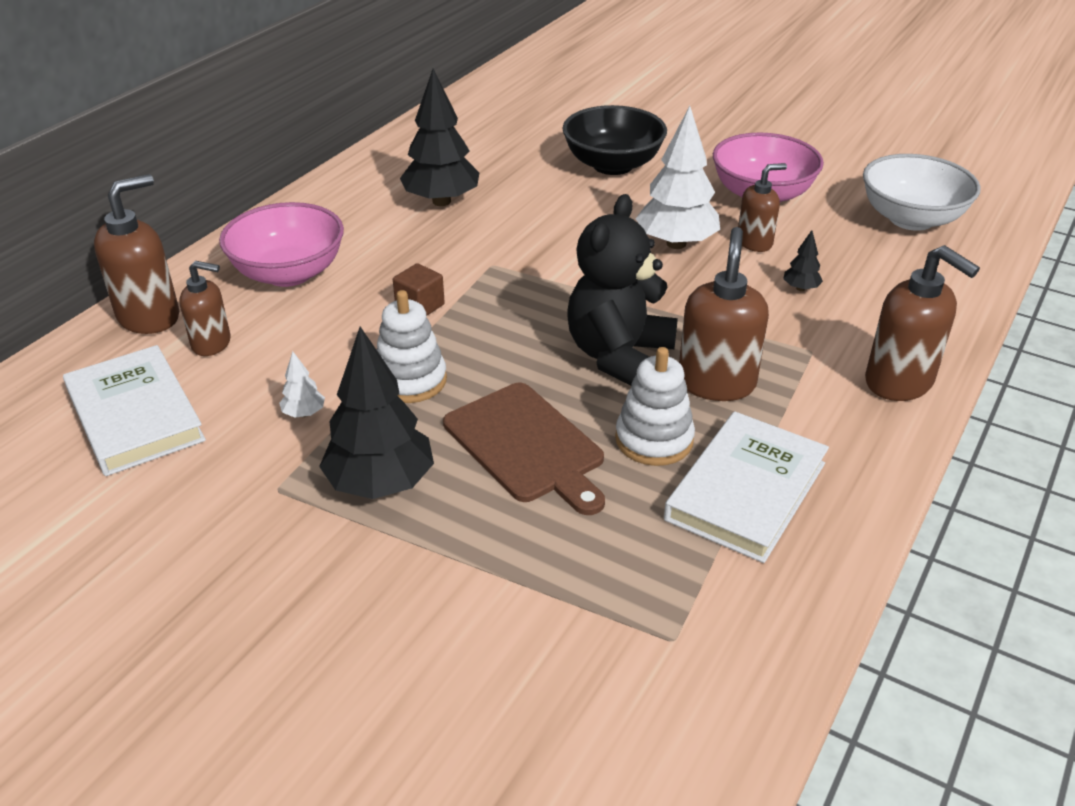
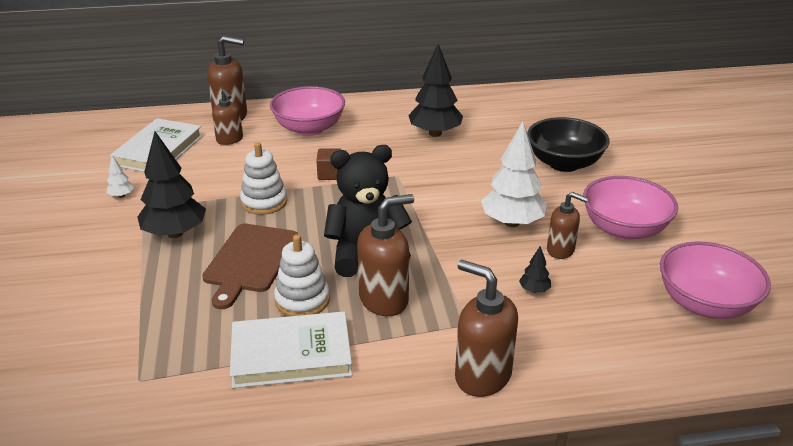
camera: 50 degrees right, 5 degrees down
(304, 413) = (205, 188): white tree -> white tree (121, 195)
(899, 382) = (482, 376): brown soap dispenser -> brown soap dispenser turned 120 degrees clockwise
(911, 219) = (705, 304): white bowl -> pink bowl

